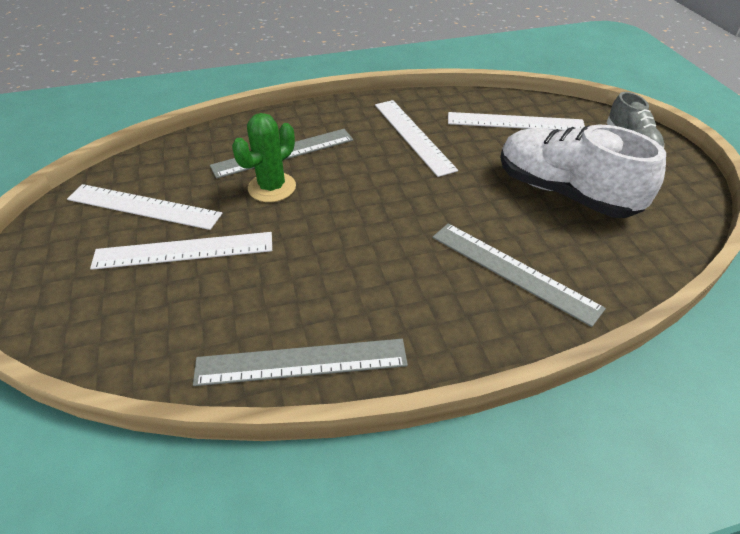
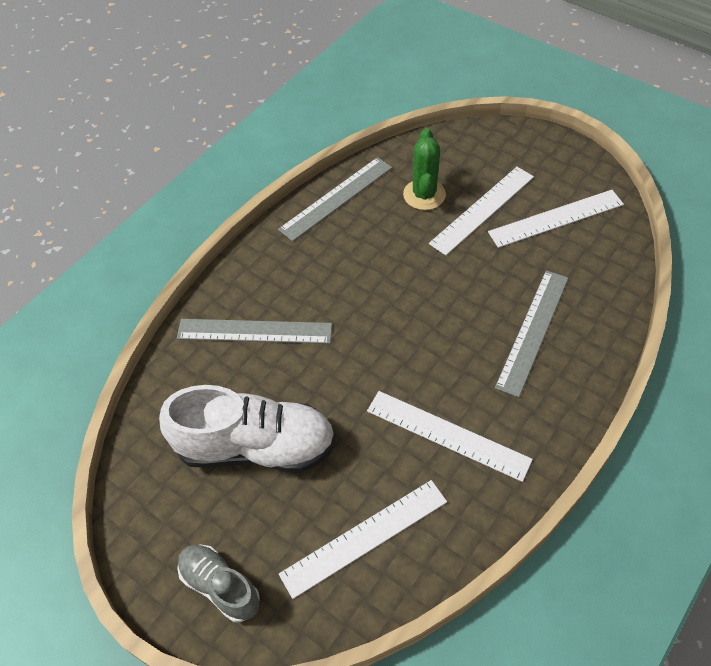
camera: 145 degrees right, 10 degrees up
(272, 187) = (494, 291): green cactus -> green cactus (424, 195)

